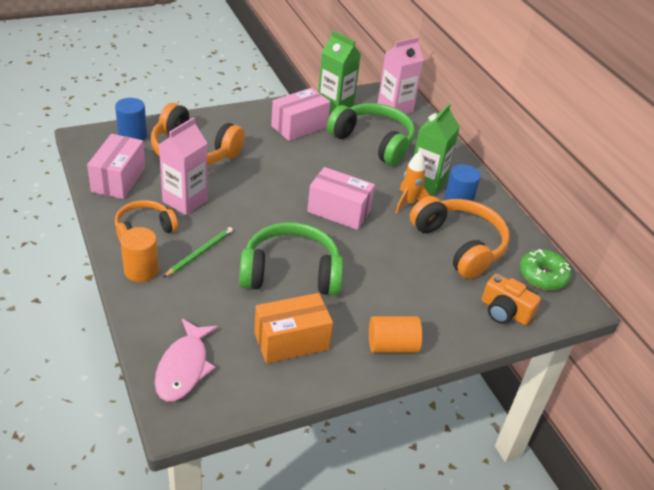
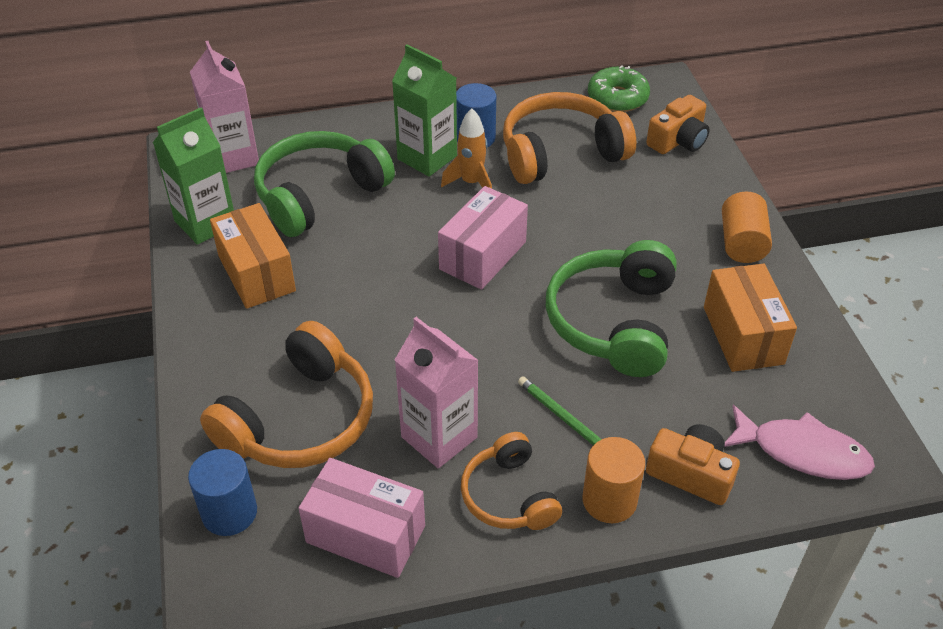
camera: 75 degrees left, 5 degrees up
(162, 308) = (691, 474): none -> orange camera
(299, 126) = (256, 273): pink box -> orange box

